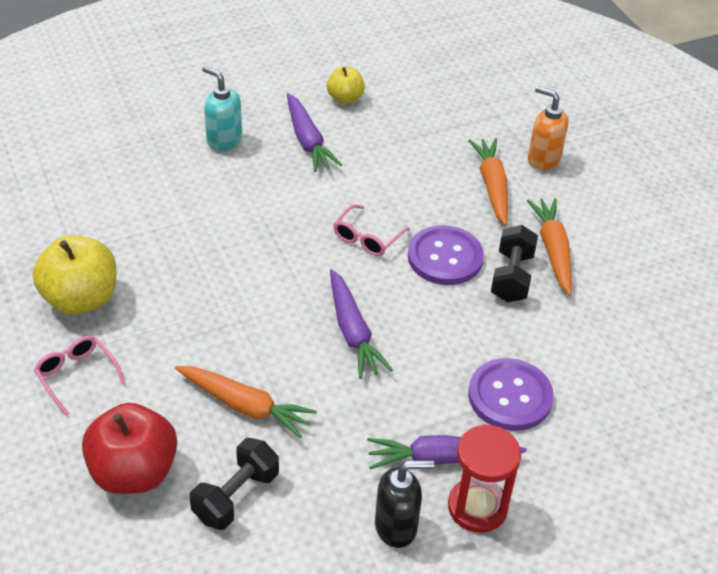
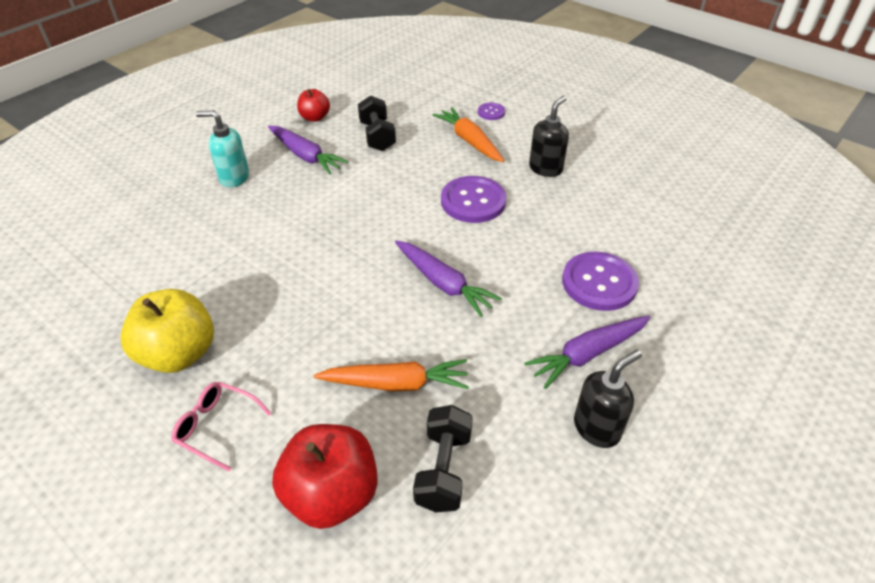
camera: 25 degrees left, 0 degrees up
(345, 98) = (315, 117): yellow apple -> red apple
(367, 238) = (403, 209): pink glasses -> none
(477, 507) = (645, 380): red hourglass -> none
(511, 277) = (532, 197): black dumbbell -> black dumbbell (377, 136)
(543, 159) = (491, 112): orange soap dispenser -> purple button
(553, 250) = (545, 168): orange carrot -> black soap dispenser

